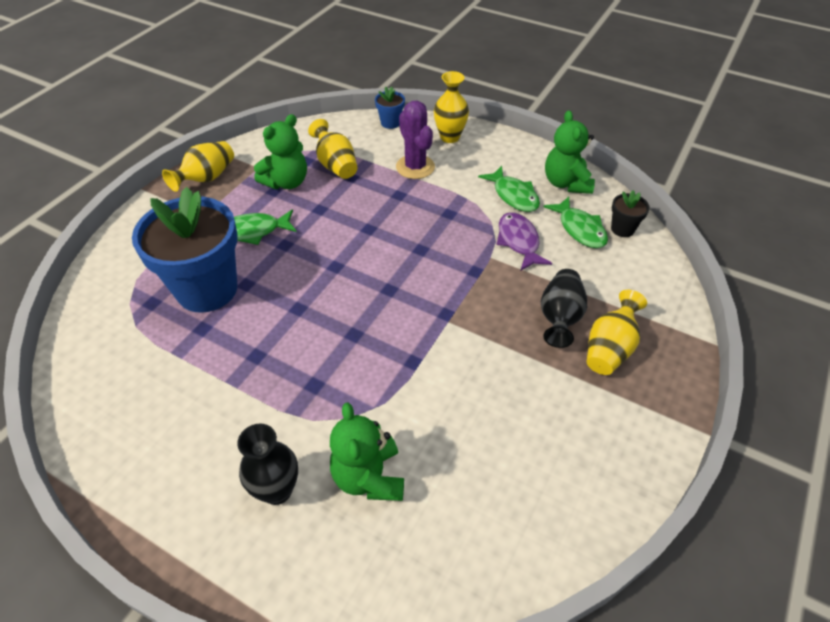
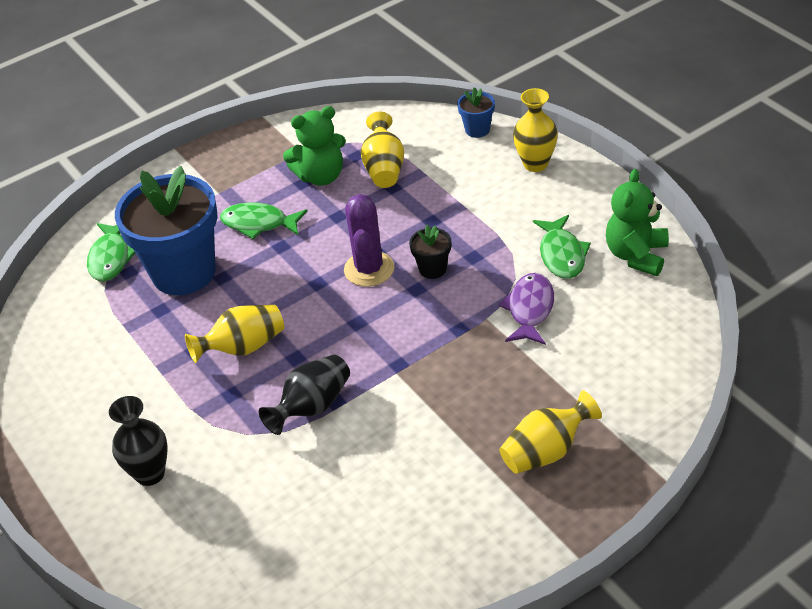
camera: 30 degrees right, 5 degrees down
(206, 178) = (243, 152): yellow vase -> yellow vase (243, 347)
(369, 477) = (232, 490): green teddy bear -> none
(415, 167) = (471, 192): purple cactus -> purple cactus (369, 269)
(559, 317) = (516, 404): black vase -> black vase (312, 407)
(580, 229) = (611, 314): green fish -> green fish (111, 258)
(622, 229) = (663, 328): black flower pot -> black flower pot (432, 269)

